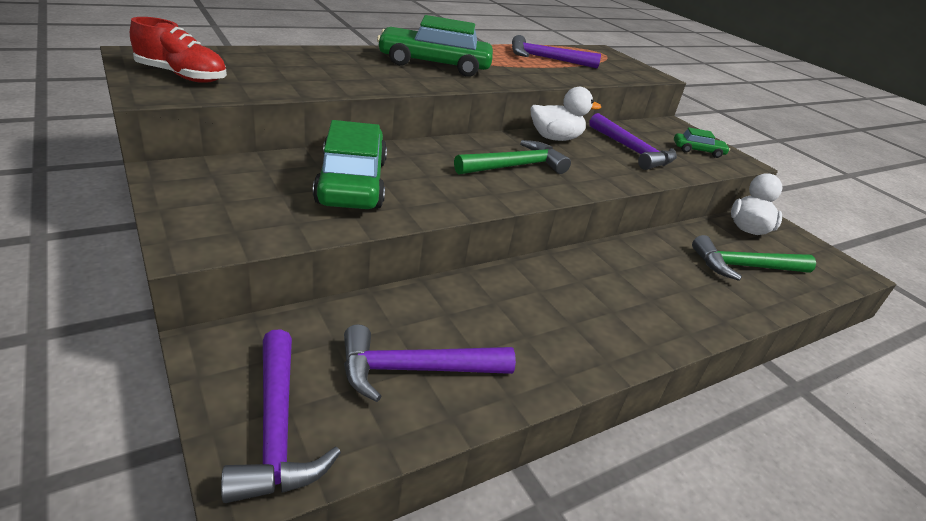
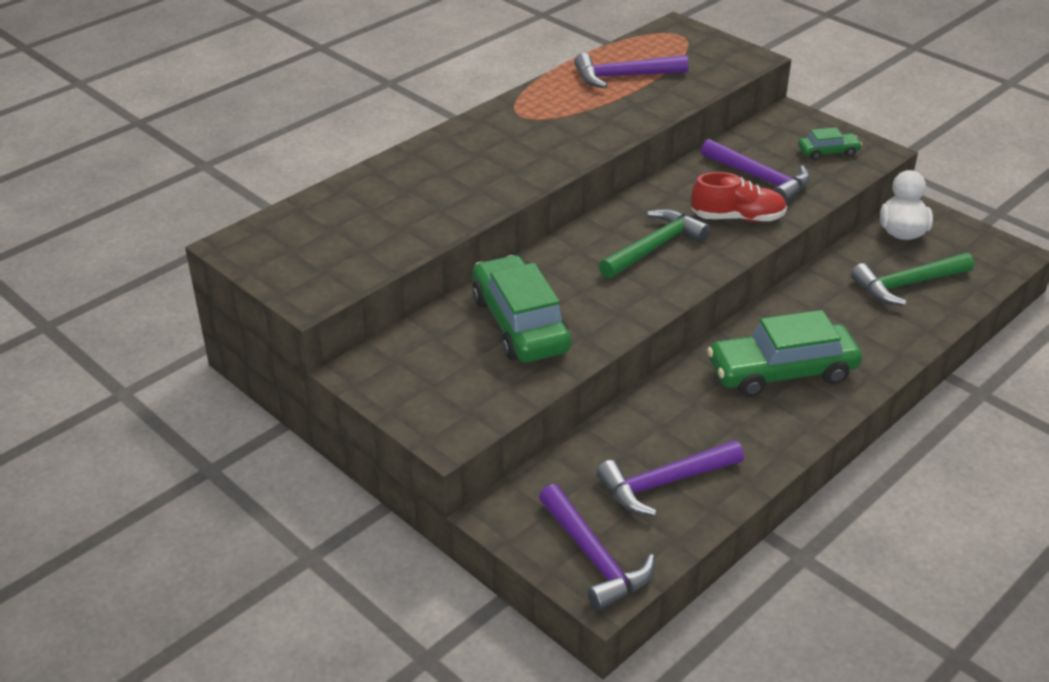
camera: 10 degrees left, 5 degrees up
(182, 76) = (307, 263): red shoe -> red shoe (737, 218)
(434, 64) = (516, 140): green car -> green car (781, 372)
(555, 138) = (674, 189): white duck -> none

